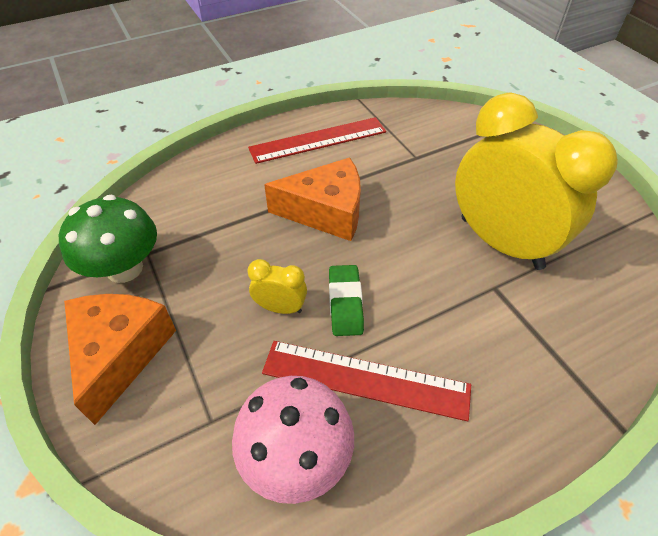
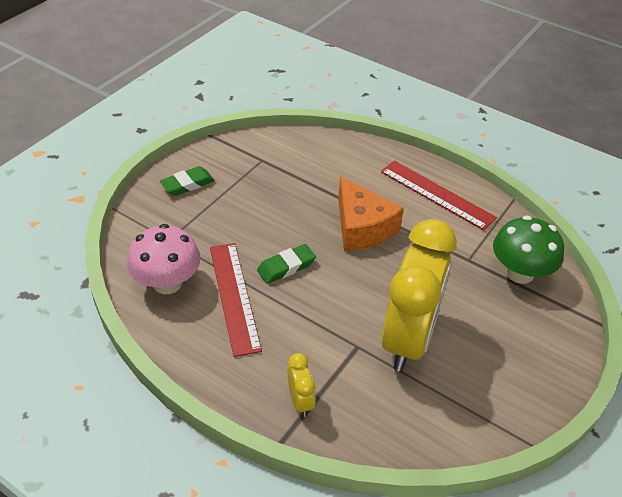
camera: 60 degrees right, 5 degrees down
(120, 353) = (187, 184): orange cheese -> green eraser
(124, 268) = (244, 156): green mushroom -> green mushroom (520, 273)
(280, 308) = (261, 237): yellow clock -> yellow clock (300, 401)

